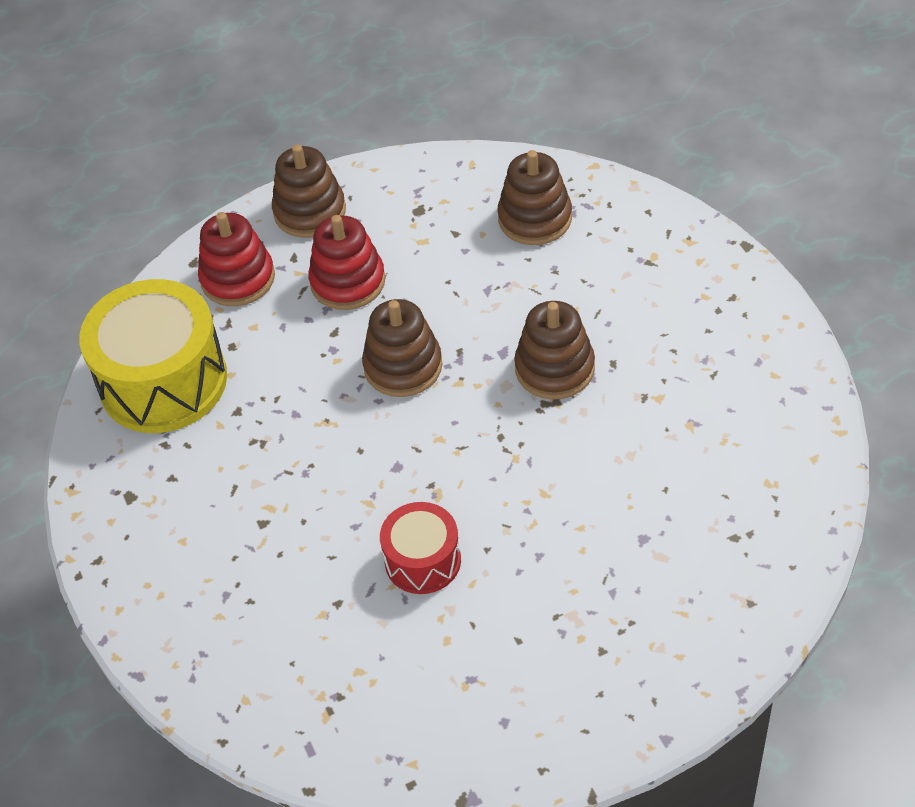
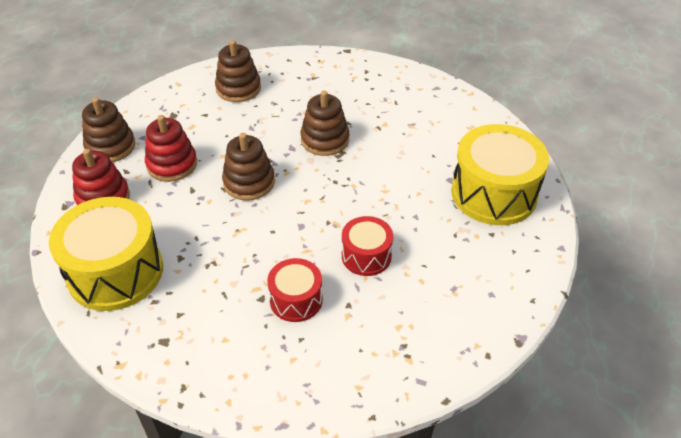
camera: 50 degrees left, 5 degrees down
(293, 553) = (296, 300): none -> red drum
(675, 601) = (494, 193): none -> yellow drum

